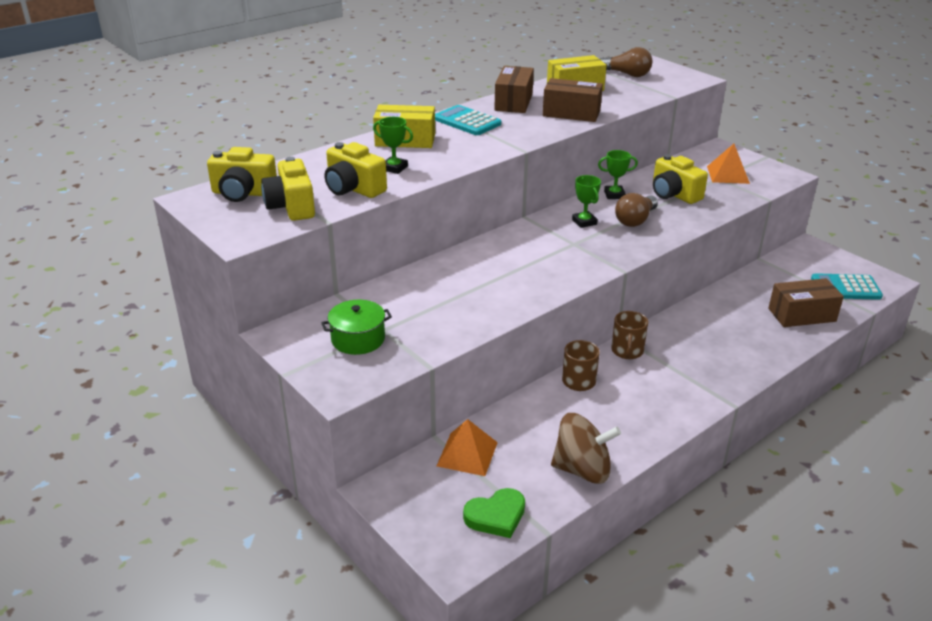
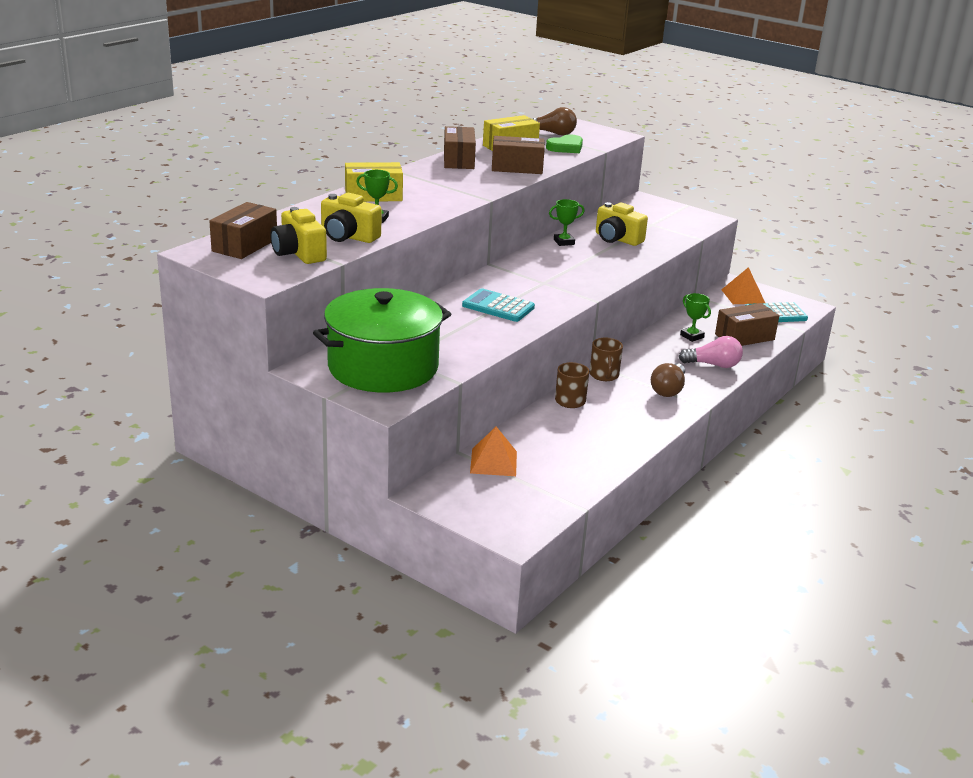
camera: 15 degrees left, 5 degrees down
(243, 193) = (245, 245): yellow camera -> brown box
(358, 339) = (383, 367): green pot -> green pot, size x2.22
(467, 121) = (423, 178): turquoise calculator -> turquoise calculator (498, 306)
(496, 516) = (537, 502): green heart -> green heart (566, 147)
(582, 469) = (597, 464): brown spinning top -> none
(584, 222) = (545, 265): green trophy -> green trophy (692, 336)
(635, 220) = (591, 261): brown light bulb -> brown light bulb (668, 390)
(728, 174) = (659, 221): orange pyramid -> orange pyramid (743, 296)
(755, 348) = (713, 365): none -> pink light bulb

